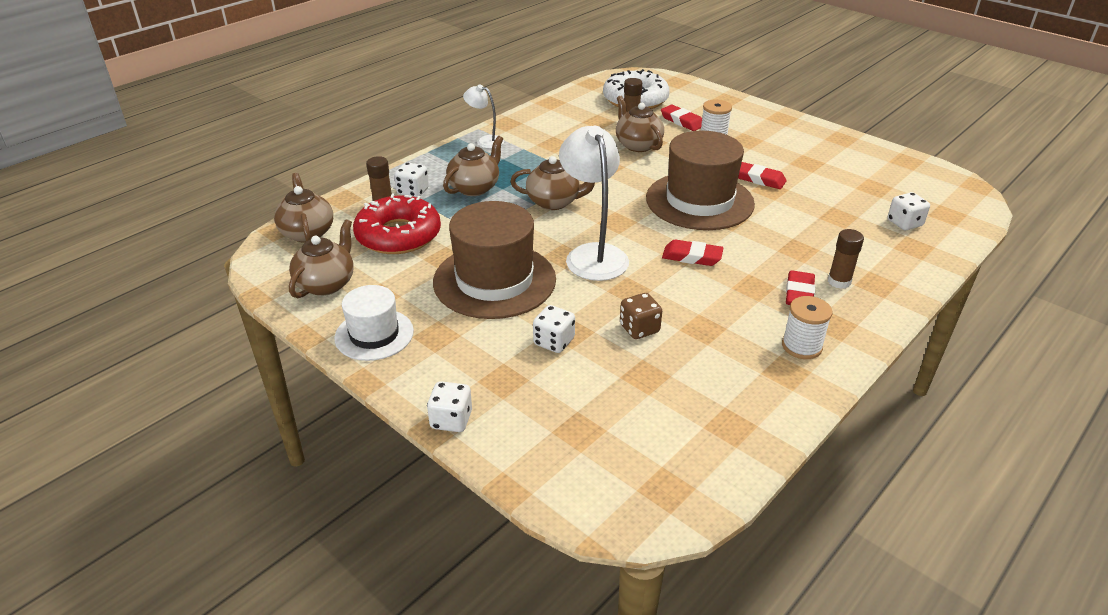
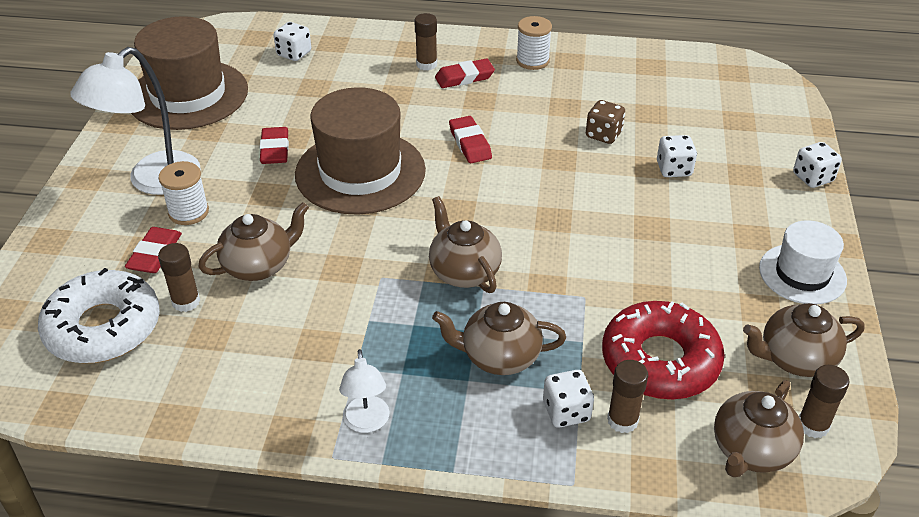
camera: 125 degrees left, 5 degrees up
(285, 261) = (813, 425): none -> brown glue stick
(494, 280) = (643, 242): brown hat -> brown hat (188, 95)
(593, 254) = (531, 201): white lamp -> white lamp (153, 181)
(637, 145) = (259, 266): brown teapot -> brown teapot turned 150 degrees counterclockwise

